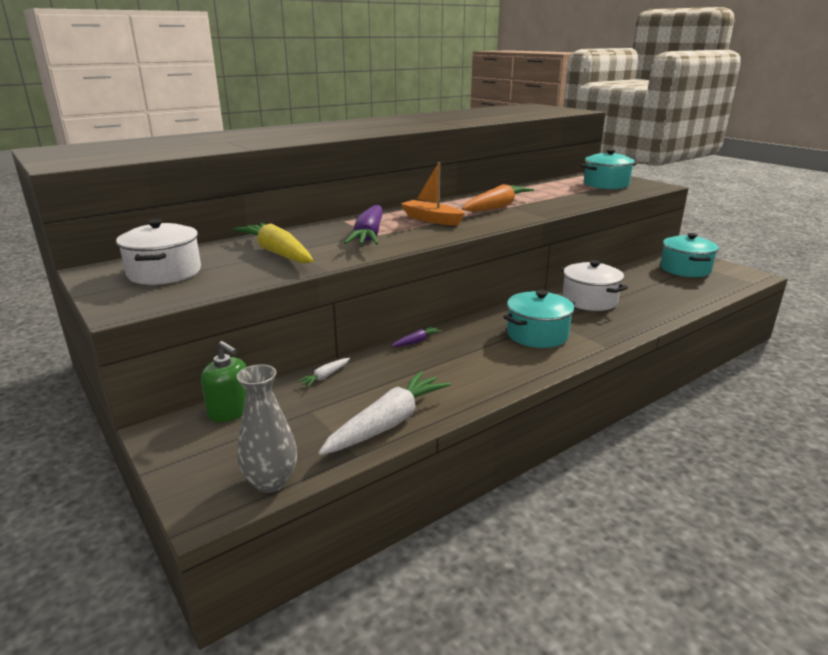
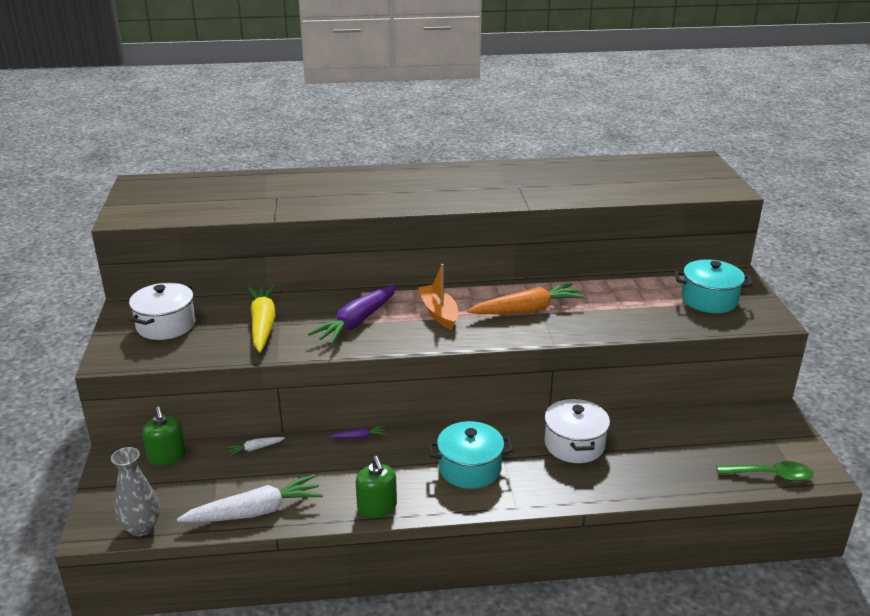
camera: 30 degrees right, 5 degrees up
(499, 382) = (377, 507): none -> green soap dispenser
(685, 269) = (746, 437): turquoise pot -> none
(730, 283) = (770, 475): none -> green spoon

